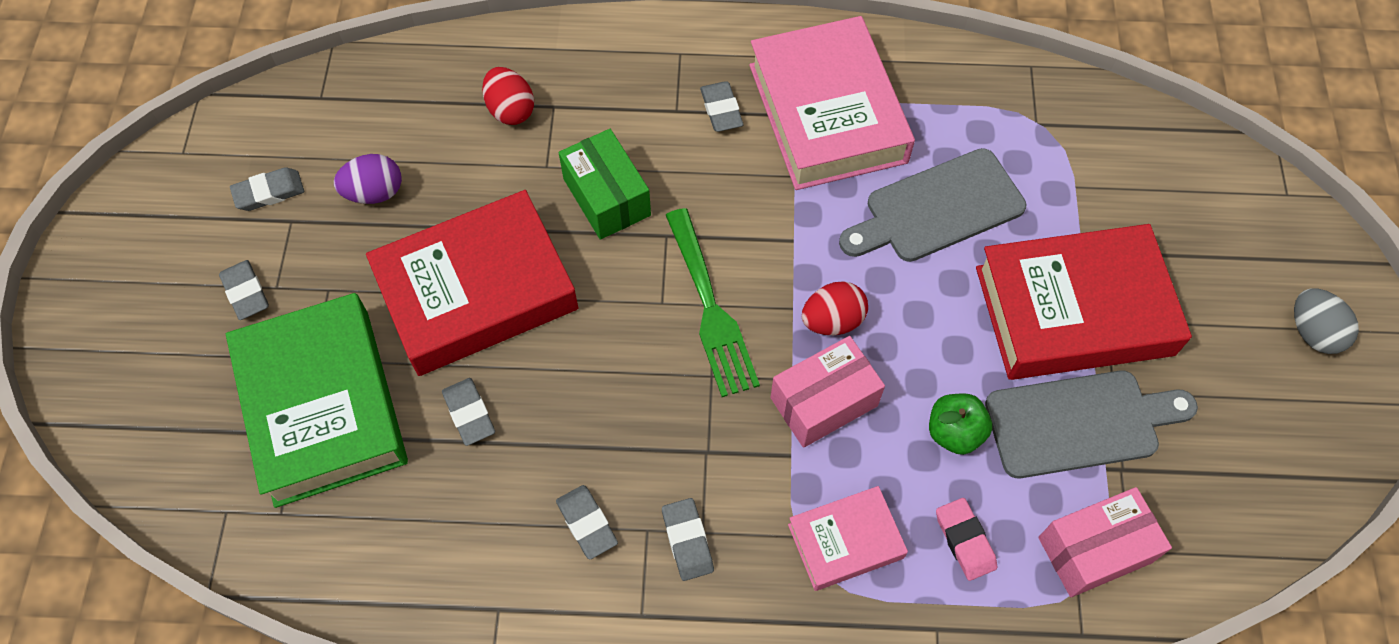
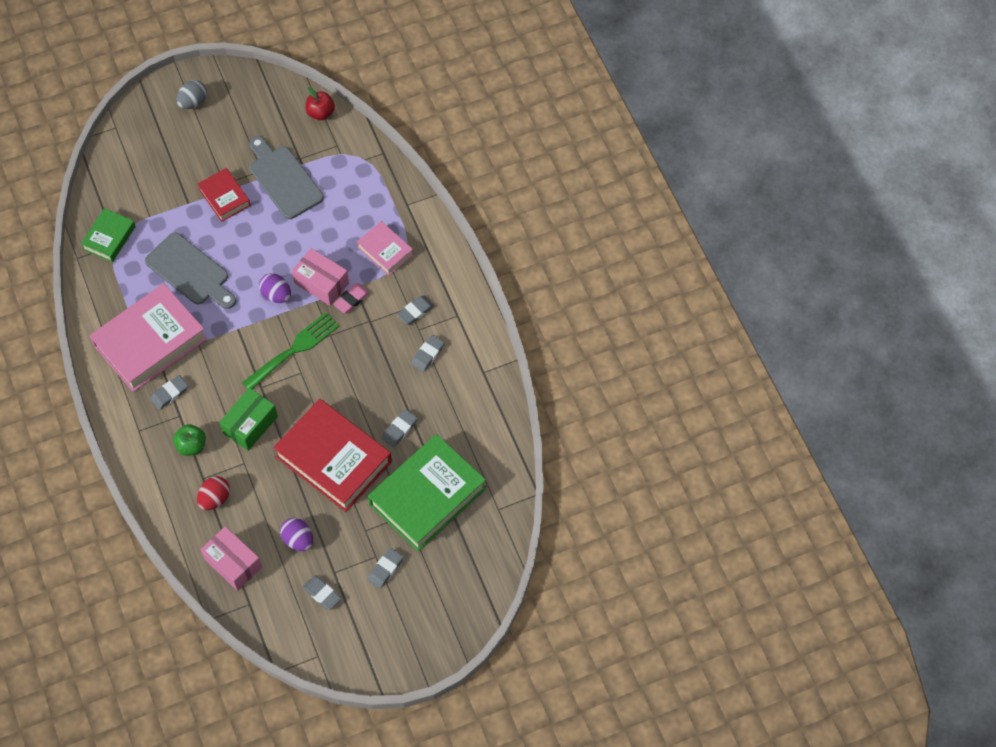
camera: 115 degrees left, 0 degrees up
(832, 320) = (276, 295): red egg -> purple egg
(954, 432) = (312, 226): green apple -> green apple (191, 446)
(964, 540) = (362, 206): pink eraser -> pink eraser (351, 300)
(1053, 118) = (109, 238): none -> green book
(1074, 311) = (224, 197): red book -> red book, size x0.52
(1094, 550) = (343, 158): pink box -> pink box (233, 563)
(1223, 551) = (320, 113): none -> red apple

